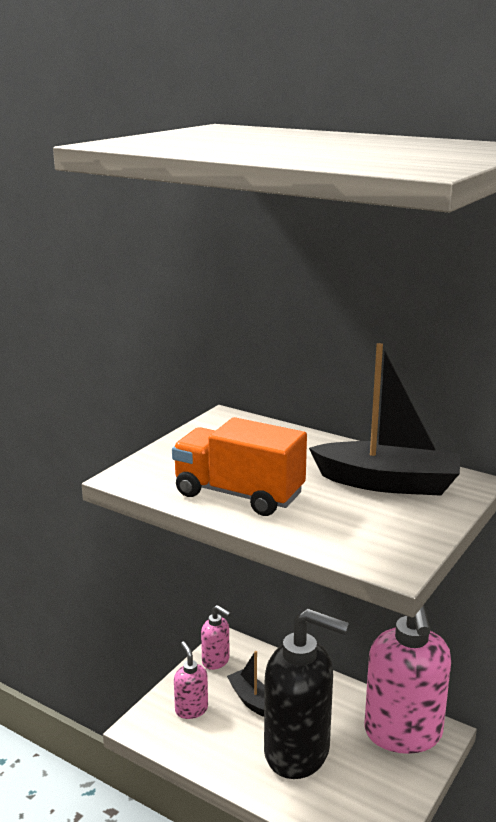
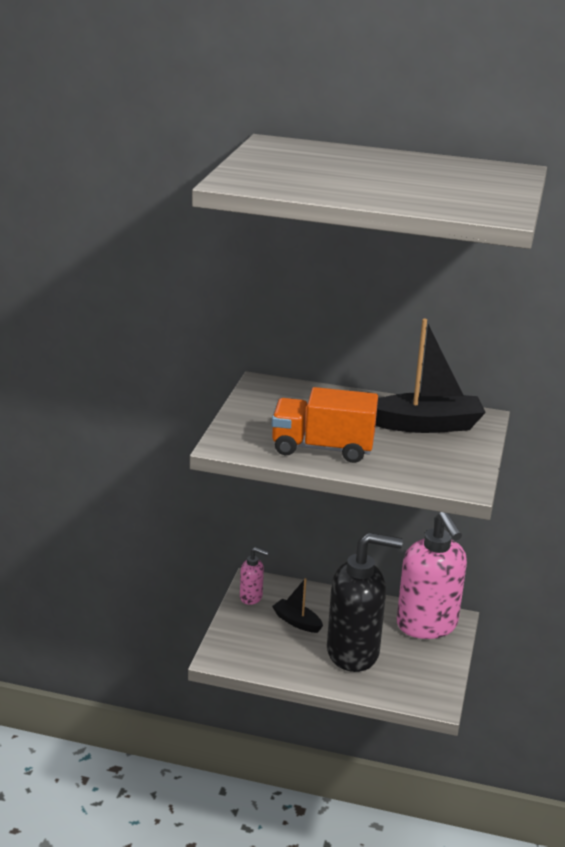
camera: 20 degrees left, 5 degrees up
(191, 709) = (252, 638): pink soap dispenser -> none

